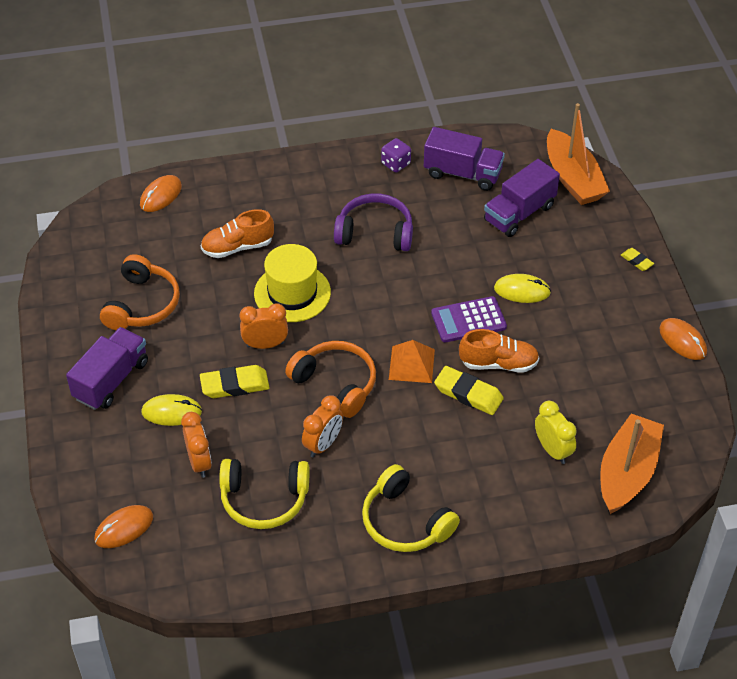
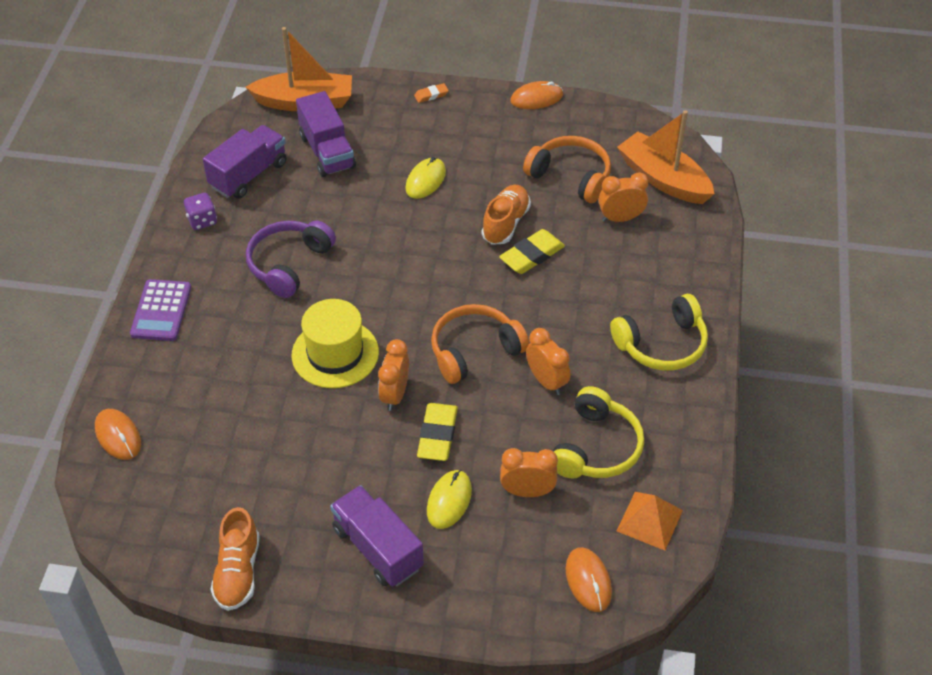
camera: 70 degrees left, 0 degrees up
(142, 304) = (279, 493): orange headphones -> orange headphones (570, 176)
(237, 247) = (242, 384): orange shoe -> orange shoe (238, 572)
(411, 364) = (477, 286): orange pyramid -> orange pyramid (649, 520)
(468, 320) = (442, 228): purple calculator -> purple calculator (161, 311)
(552, 450) = (620, 218): yellow clock -> orange clock
(636, 261) = (431, 95): yellow eraser -> orange eraser

